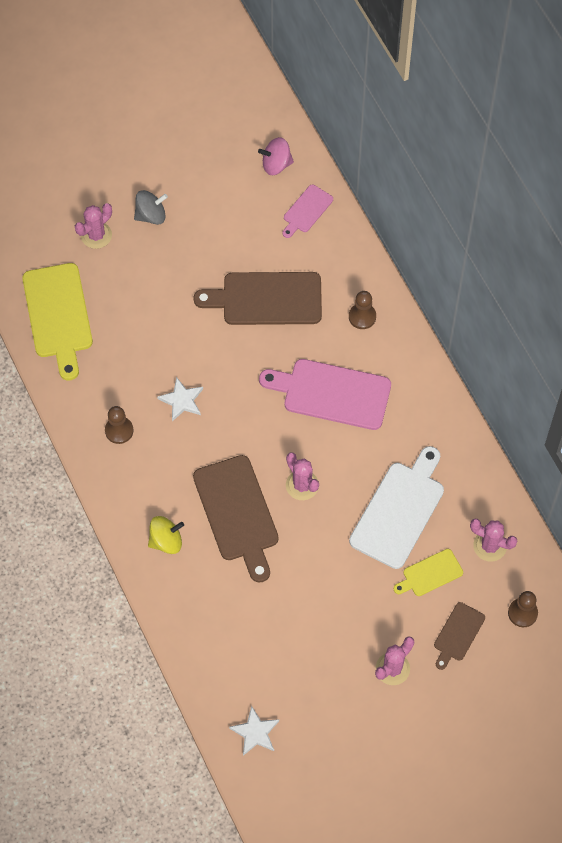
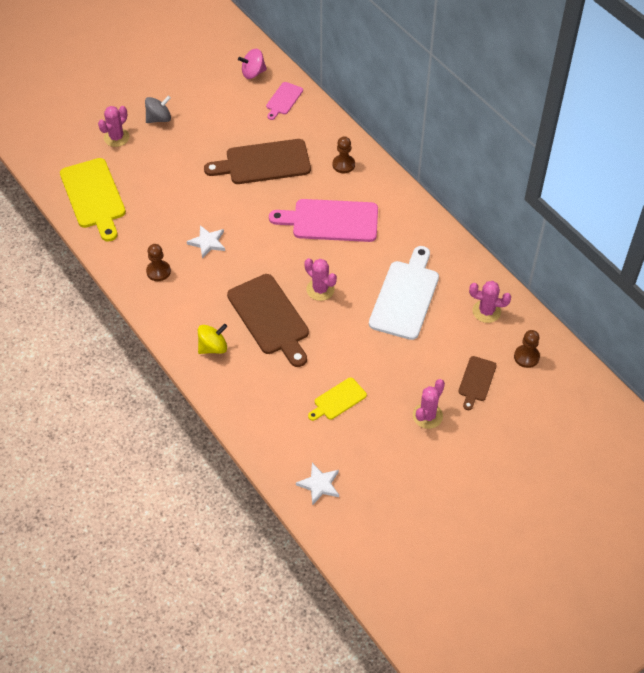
camera: 10 degrees left, 10 degrees down
(430, 574) = (442, 339): yellow cutting board -> yellow cutting board (338, 400)

